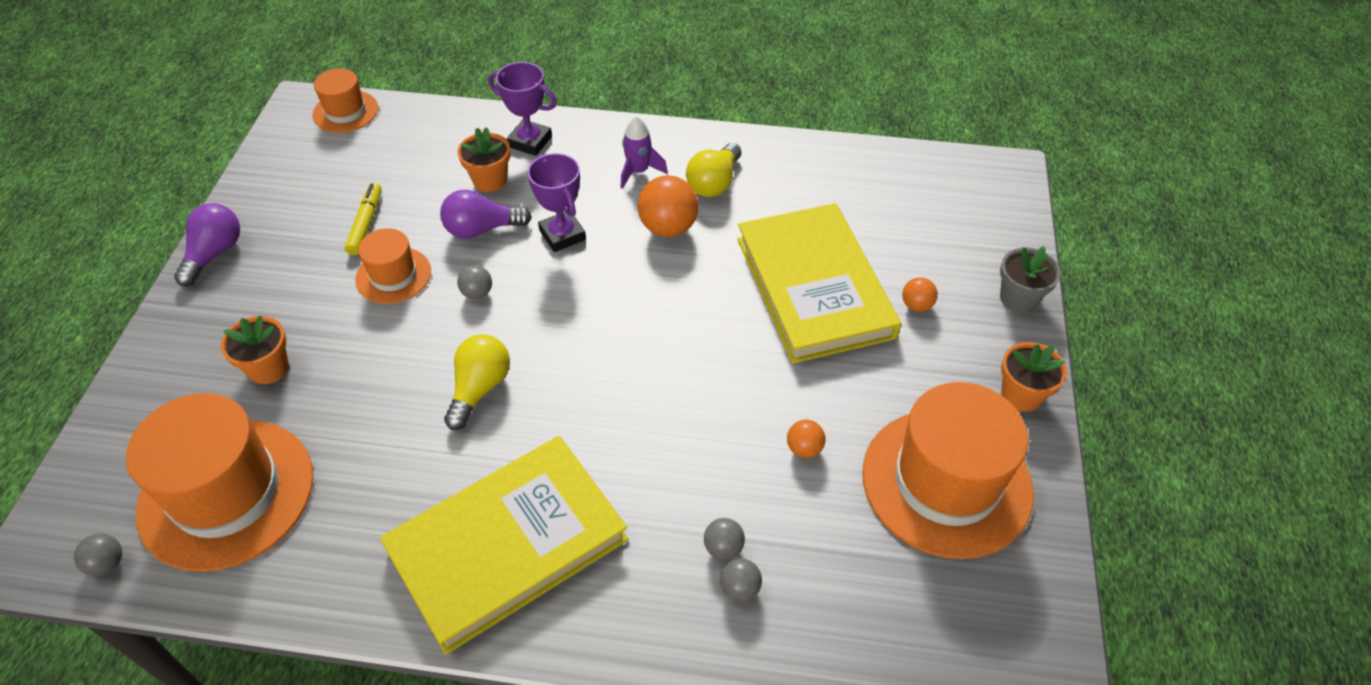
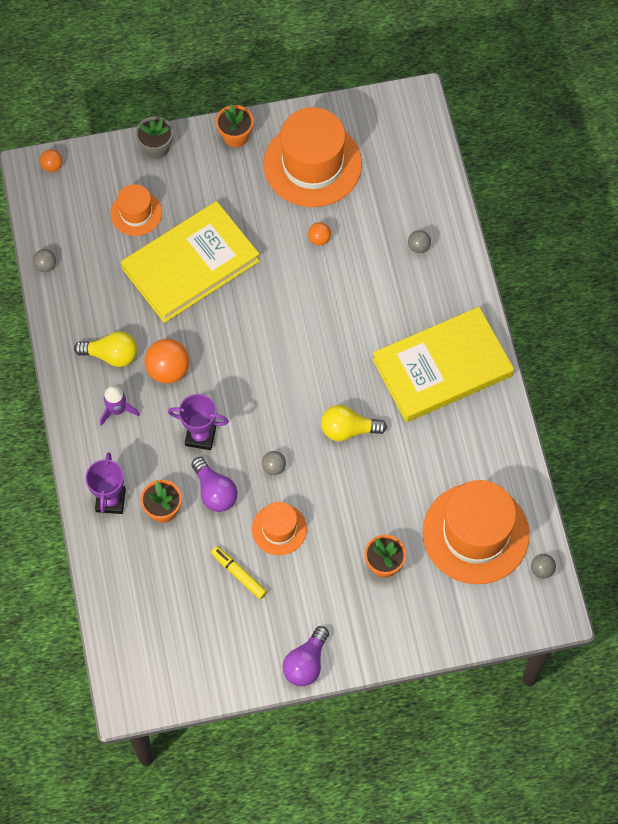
camera: 110 degrees left, 15 degrees up
(214, 254) = (306, 663): purple light bulb -> purple light bulb turned 60 degrees counterclockwise
(345, 111) = (123, 660): orange hat -> orange hat (136, 213)
(365, 224) = (239, 574): yellow marker -> yellow marker turned 60 degrees clockwise
(507, 545) = (442, 368): yellow book -> yellow book turned 60 degrees counterclockwise
(562, 235) = (200, 436): purple trophy -> purple trophy turned 60 degrees clockwise
(723, 548) = (399, 261): grey ball -> grey ball (46, 266)
(916, 305) = (184, 203): orange ball -> orange ball (52, 166)

